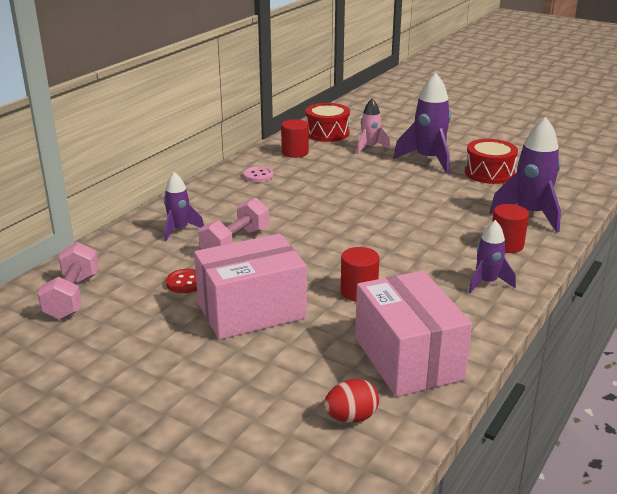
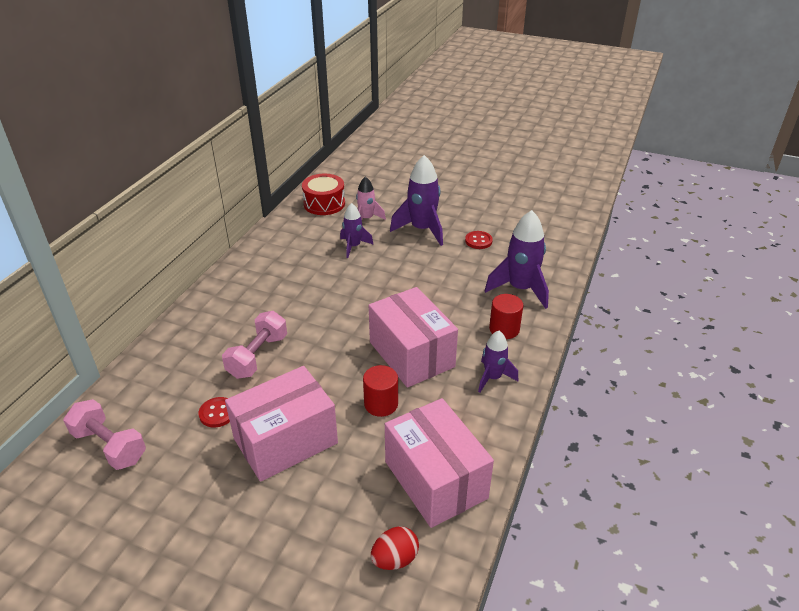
camera: 10 degrees left, 10 degrees up
(72, 297) = (109, 446): pink dumbbell -> pink dumbbell turned 45 degrees counterclockwise
(179, 230) = (201, 345): purple rocket -> purple rocket (353, 246)
(258, 176) = (267, 266): pink button -> none
(295, 152) = (297, 232): red cylinder -> none
(399, 256) = (411, 354): none -> pink box
(489, 173) = (478, 241): red drum -> red button

